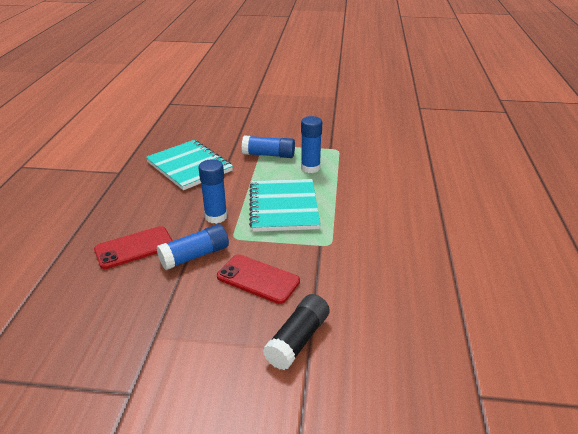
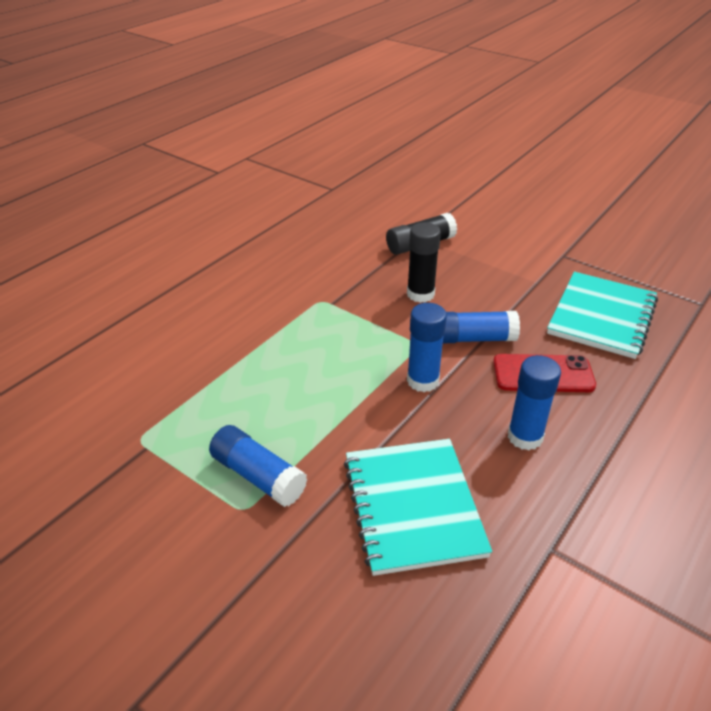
camera: 150 degrees left, 5 degrees up
(258, 279) = (420, 294): red phone -> black glue stick
(284, 207) = (327, 362): turquoise notebook -> turquoise notebook (601, 317)
(310, 168) = (226, 415): blue glue stick -> blue glue stick (525, 437)

